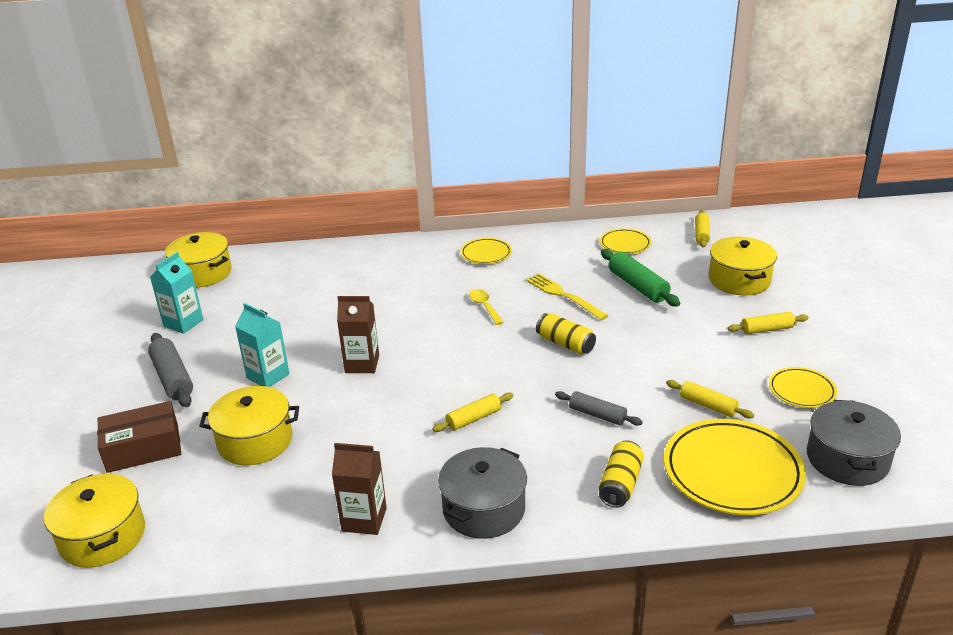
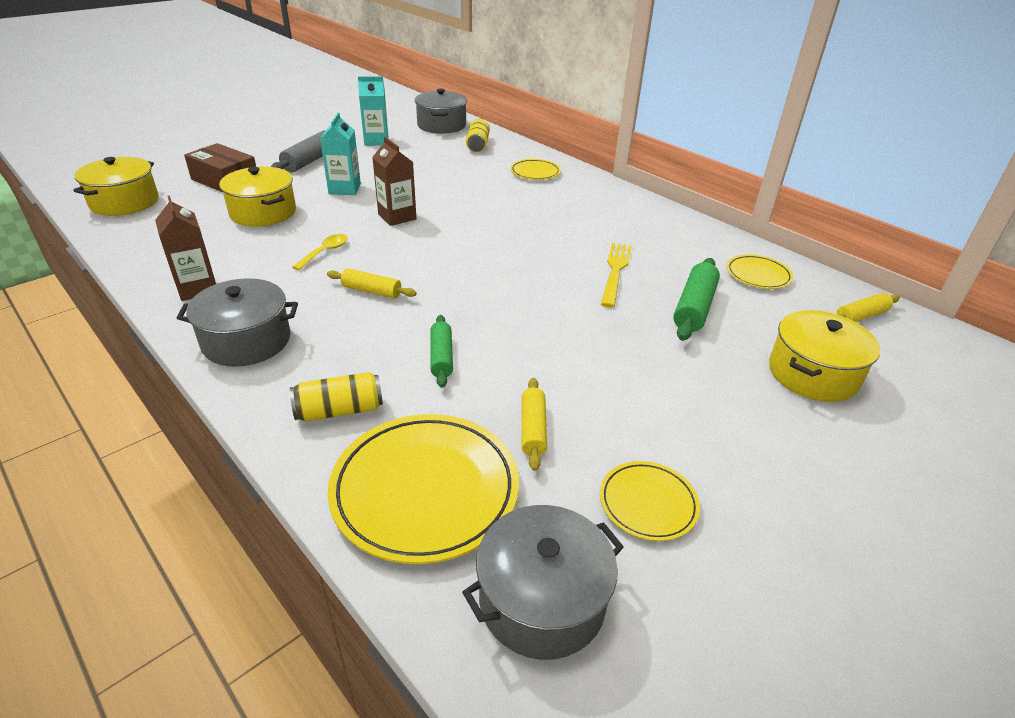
camera: 50 degrees right, 5 degrees up
(202, 273) = (441, 125): yellow pot -> grey pot
(484, 306) = (543, 239): yellow spoon -> yellow spoon (325, 252)
(486, 254) = (624, 212): yellow plate -> yellow plate (535, 172)
(565, 344) = (537, 299): yellow can -> yellow can (478, 145)
(597, 415) = (441, 357): grey rolling pin -> green rolling pin
(767, 329) = (741, 429): yellow rolling pin -> none

